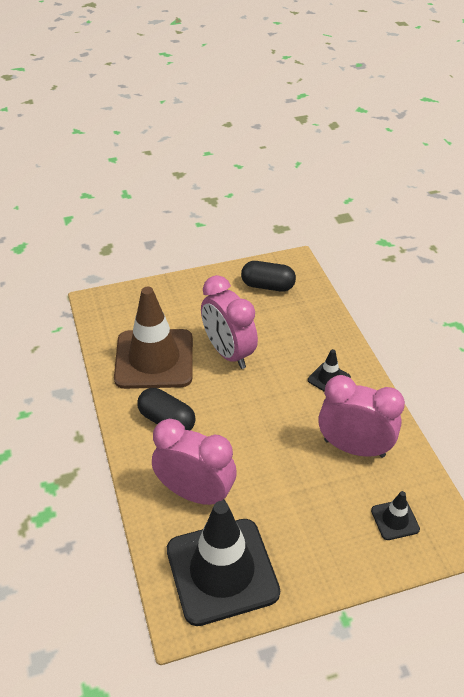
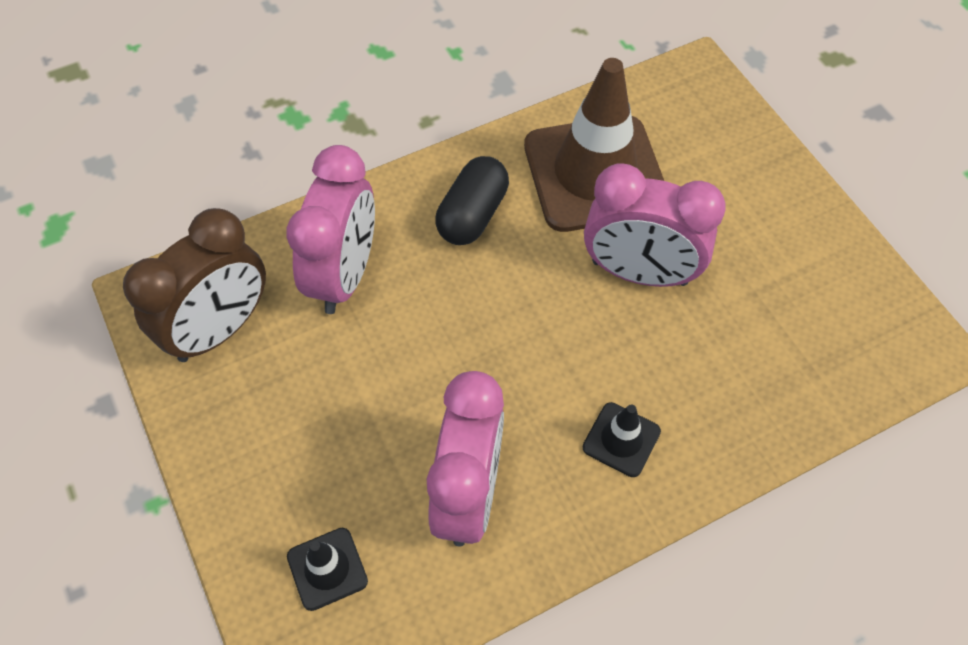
camera: 80 degrees right, 15 degrees up
(222, 571) = (220, 329): black traffic cone -> brown clock
(228, 353) = (639, 273): pink clock -> pink clock turned 120 degrees counterclockwise
(268, 286) = (835, 310): black capsule -> none

